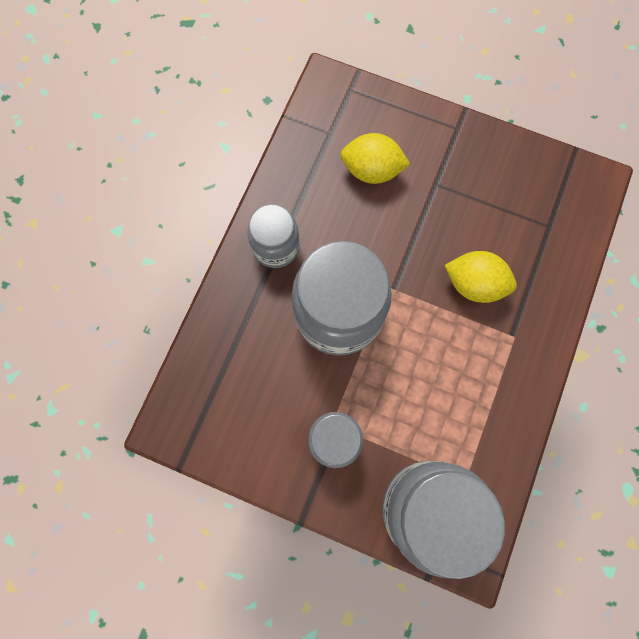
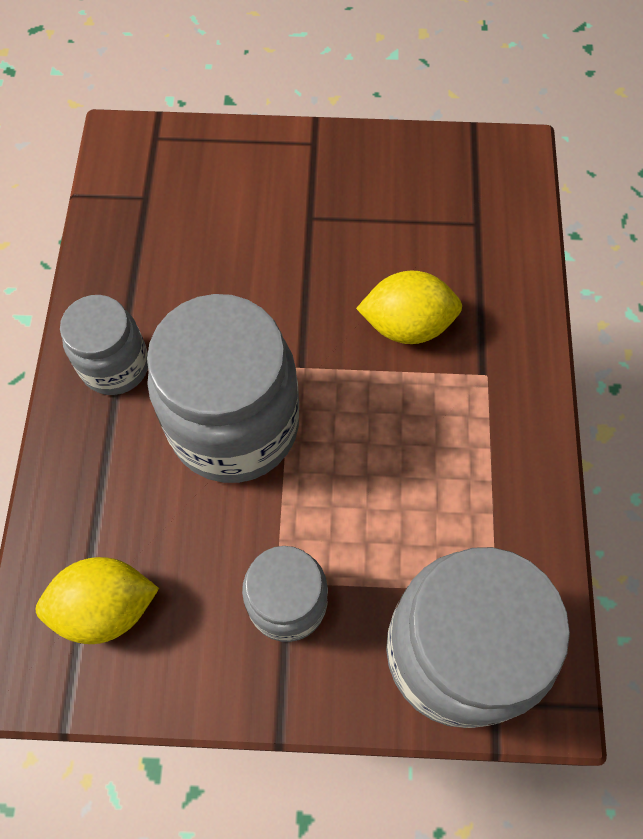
camera: 20 degrees left, 10 degrees down
(372, 170) = (217, 227): yellow lemon -> yellow lemon (106, 607)

